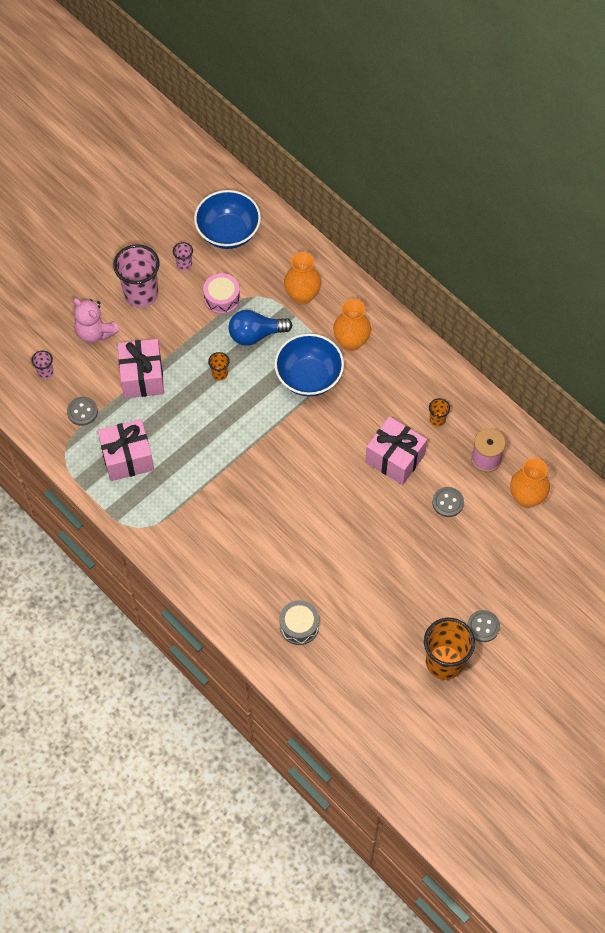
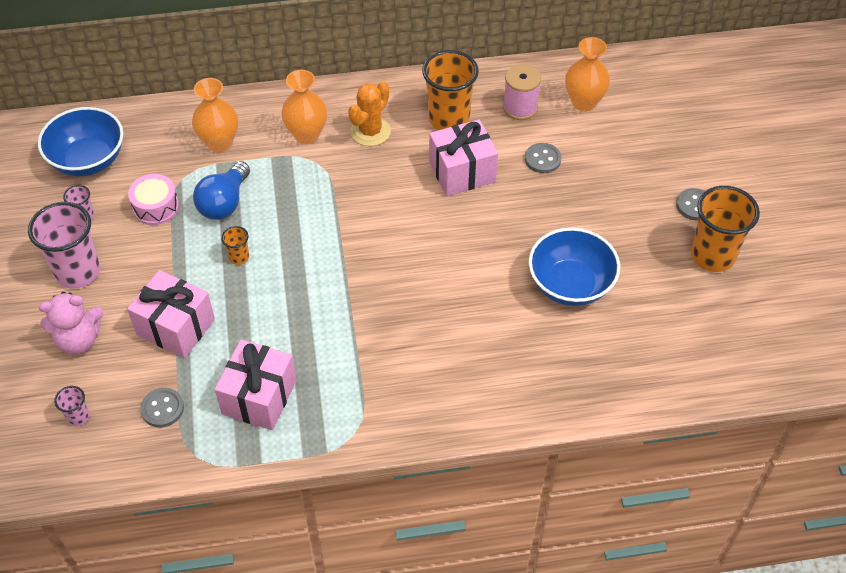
camera: 55 degrees left, 10 degrees down
(299, 626) = (586, 353): grey drum -> none
(309, 377) = (313, 187): blue bowl -> blue bowl (570, 285)
(385, 378) = (370, 131): none -> orange cactus
(437, 420) = (449, 119): orange cup -> orange cup, size x2.20

